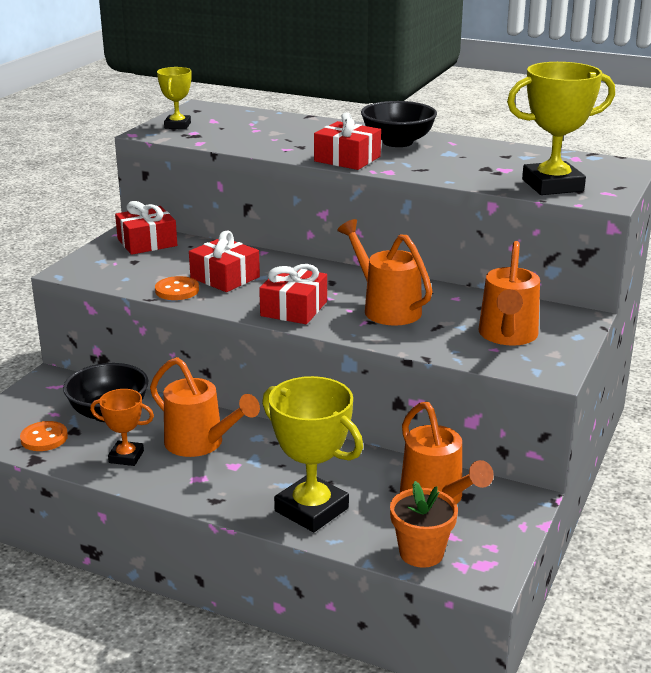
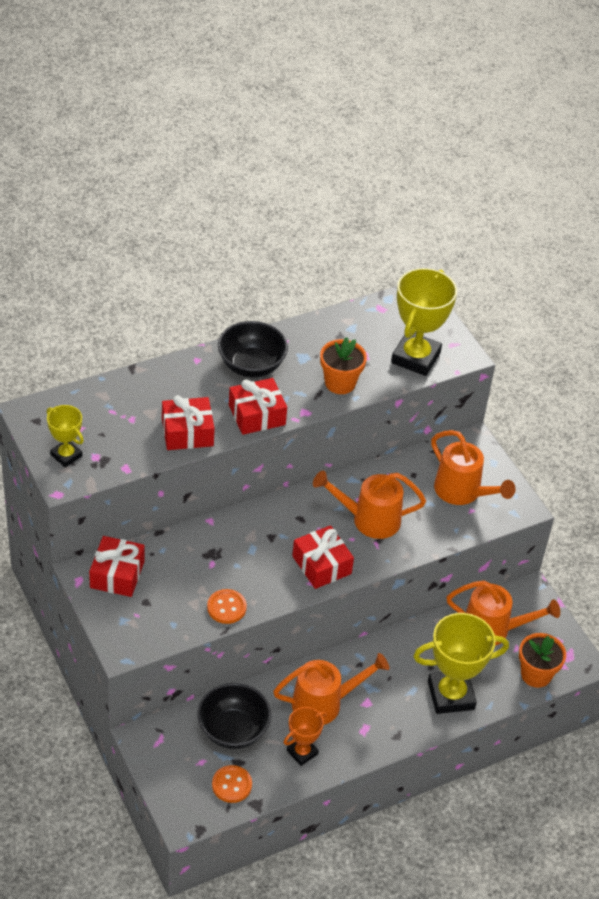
camera: 55 degrees left, 20 degrees up
(225, 277) = (232, 569): red gift -> red gift (187, 432)
(452, 171) = (340, 383): none -> orange flower pot

